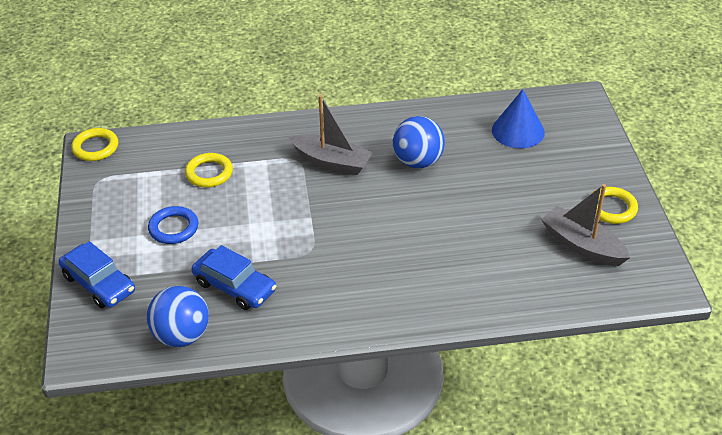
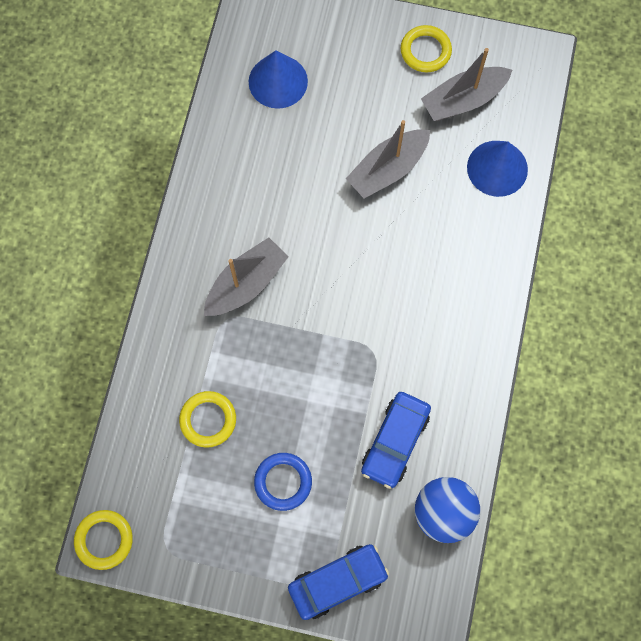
camera: 70 degrees left, 30 degrees up
(235, 286) = (395, 441): blue car -> blue car turned 150 degrees clockwise
(418, 162) = (283, 197): blue ball -> none
(482, 215) = (388, 169): none -> grey boat
(531, 286) = (497, 168): none -> blue cone

